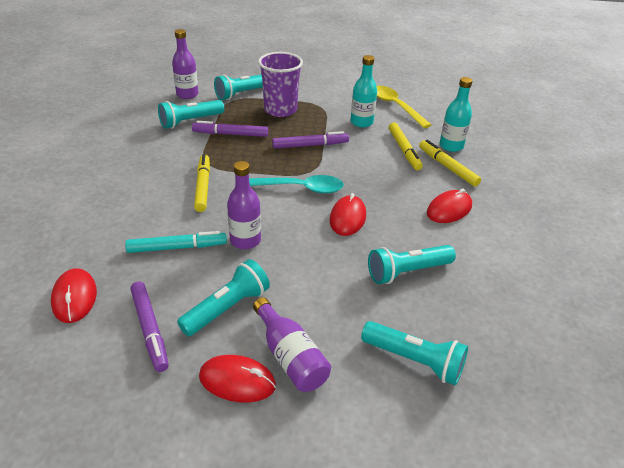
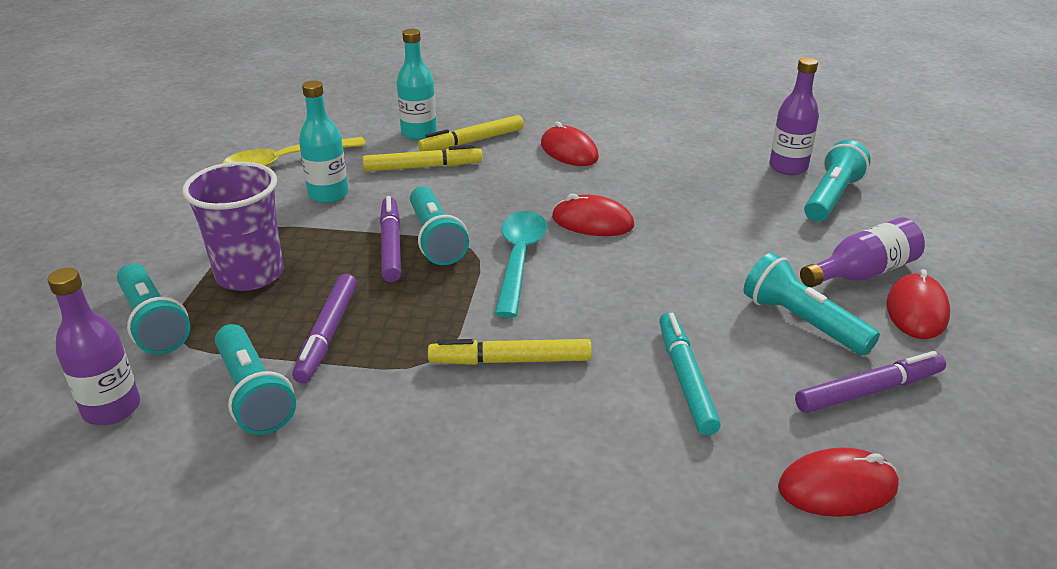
camera: 85 degrees left, 5 degrees down
(245, 240) = (656, 309): purple bottle -> purple bottle (788, 167)
(407, 272) = (694, 189): turquoise flashlight -> turquoise flashlight (435, 239)

